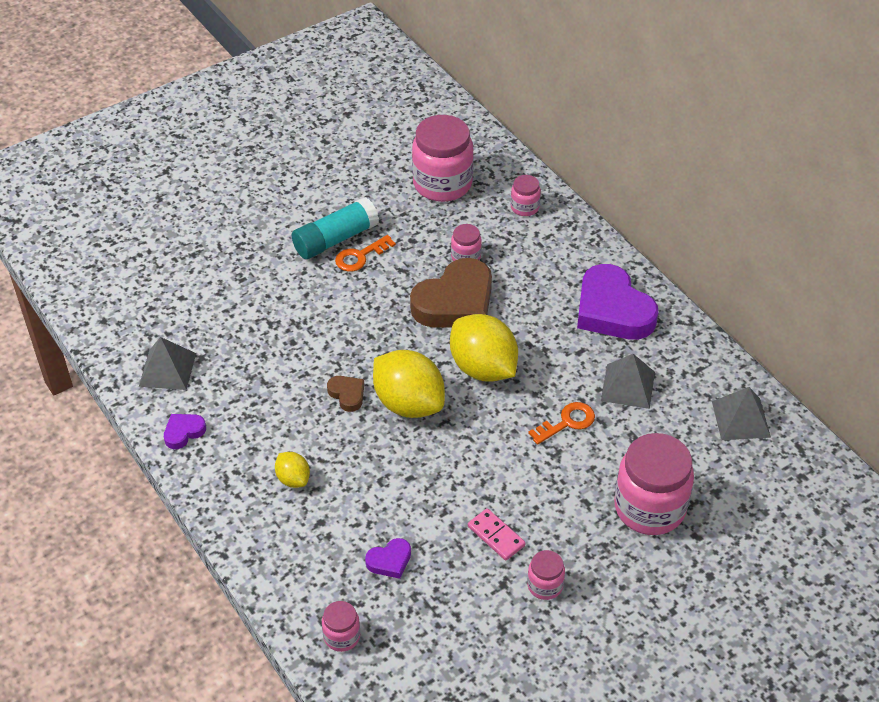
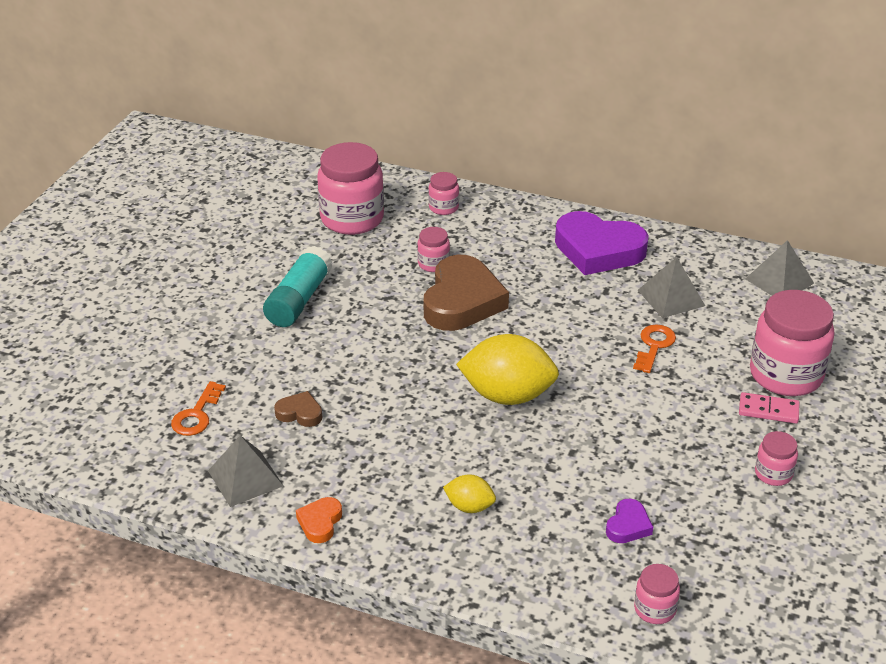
camera: 35 degrees left, 10 degrees down
(183, 432) = (320, 522): purple heart -> orange heart
(347, 394) = (444, 415): brown heart -> brown heart (300, 413)
(360, 256) = (337, 303): orange key -> orange key (197, 415)
(483, 368) = (541, 339): yellow lemon -> none
(496, 536) = (693, 458): pink domino -> pink domino (768, 410)

